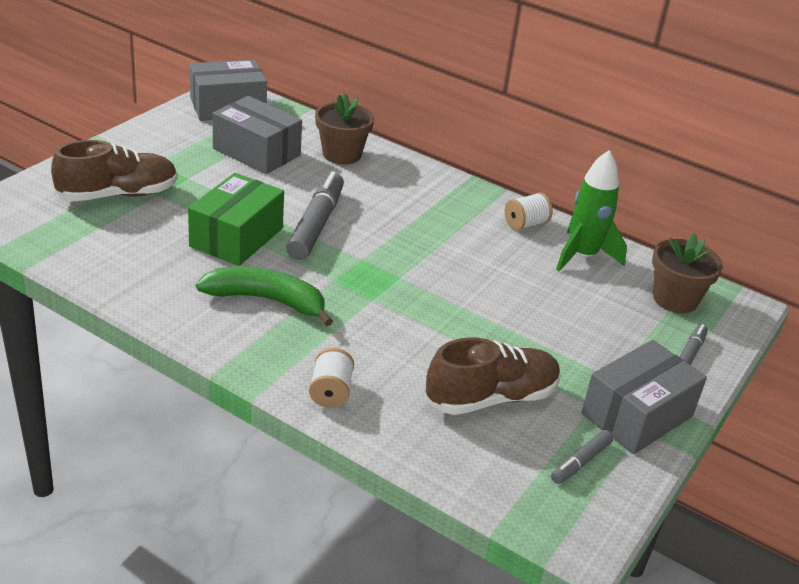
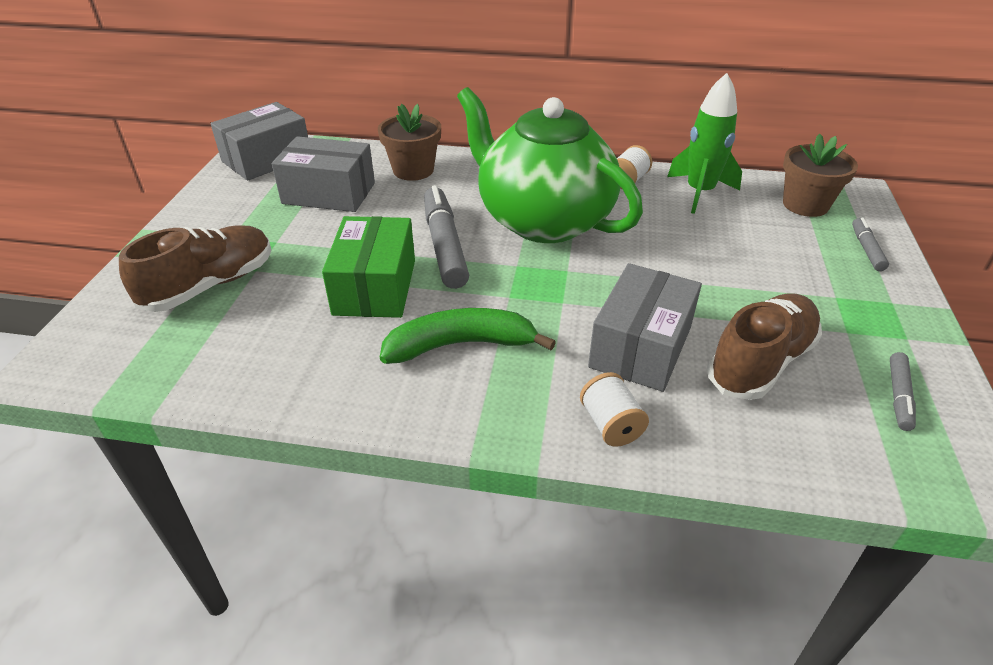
camera: 20 degrees left, 5 degrees up
(416, 232) = (543, 220): none -> green teapot
(637, 415) = (890, 325): grey box -> grey box (640, 347)

